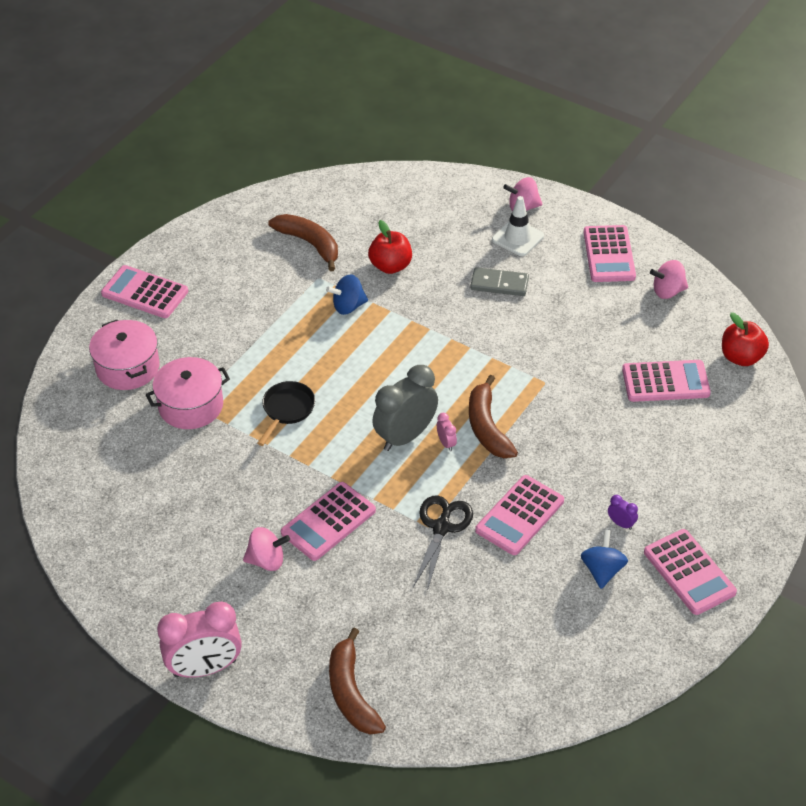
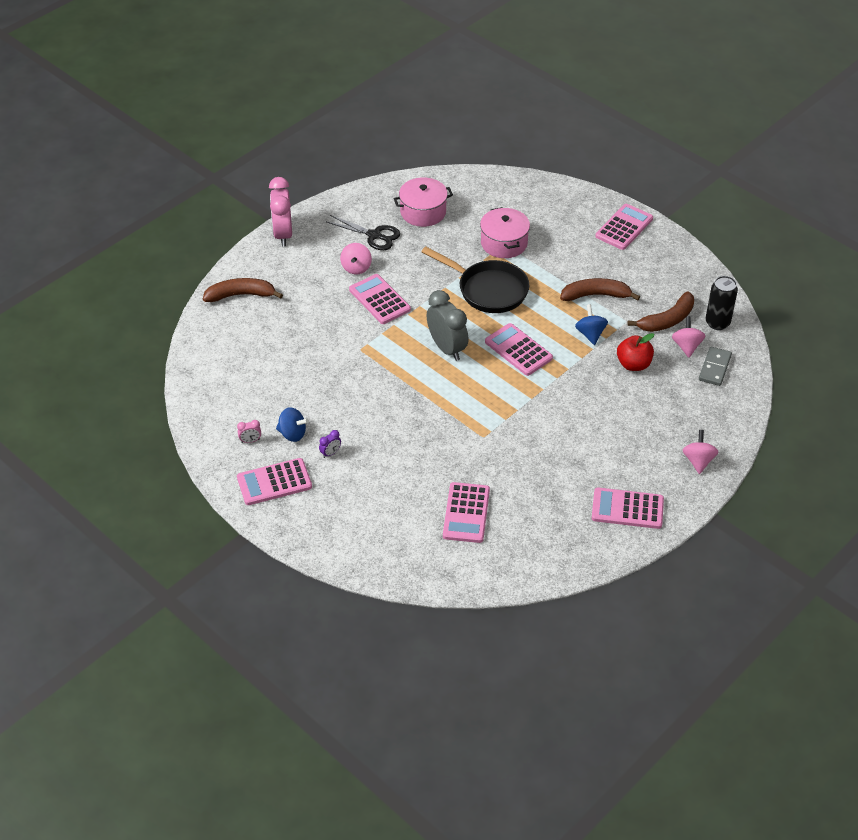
camera: 100 degrees right, 0 degrees up
(127, 367) = (548, 215): pink pot -> pink pot (423, 212)
(287, 410) = (488, 290): black pan -> black pan, size x1.78
(305, 204) = (717, 323): none -> black can
(442, 527) = (357, 355): black scissors -> black scissors (374, 235)
(446, 443) = (434, 369): pink clock -> pink clock (250, 441)
(487, 427) = (444, 394): brown banana -> brown banana (596, 295)
(499, 284) = (601, 428): grey domino -> grey domino (715, 368)
(517, 238) = (657, 450): white traffic cone -> none
(519, 516) = (355, 398): pink calculator -> pink calculator (518, 350)
(667, 291) = (573, 540): pink spinning top -> pink spinning top (686, 346)
(741, 357) = (483, 572): red apple -> none

